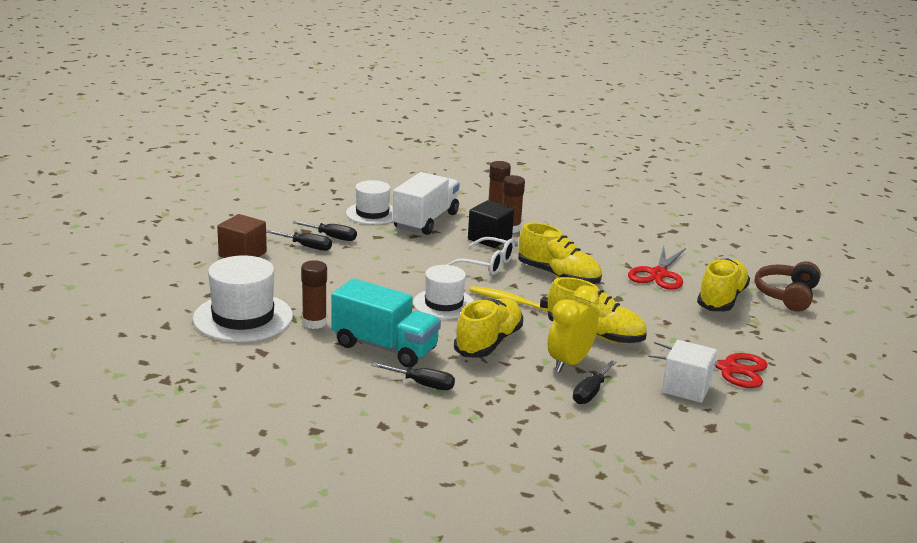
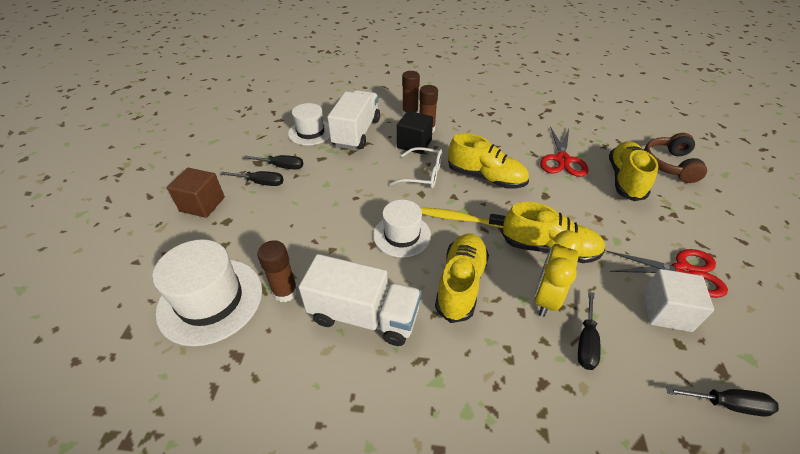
camera: 10 degrees left, 20 degrees up
(385, 347) = (364, 316): turquoise truck -> white truck
(422, 384) = (419, 372): black screwdriver -> black screwdriver (727, 404)

